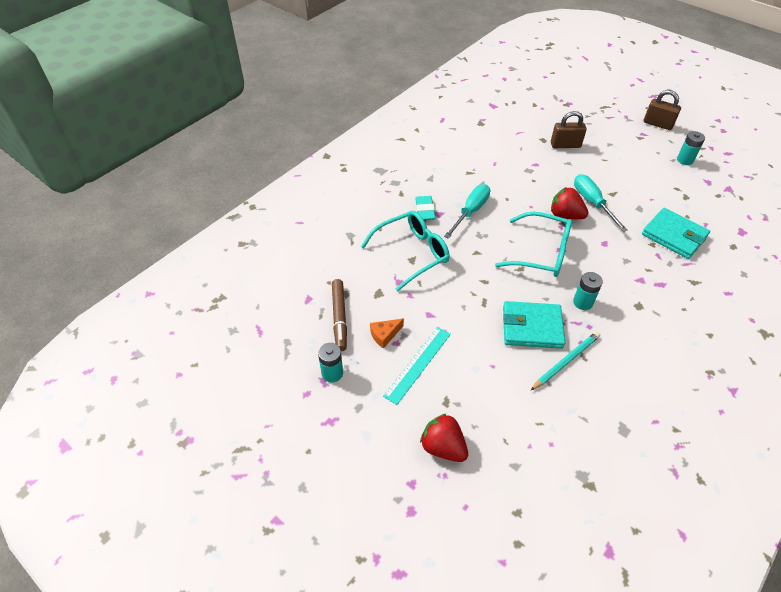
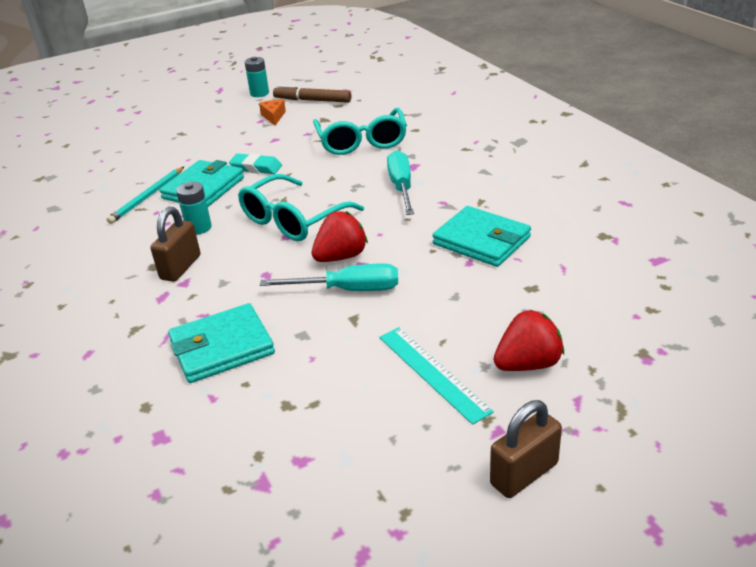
camera: 115 degrees right, 15 degrees down
(417, 364) = (229, 126): turquoise ruler -> turquoise ruler (433, 373)
(425, 210) = (424, 158): turquoise eraser -> turquoise eraser (256, 168)
(443, 447) = (147, 126): red strawberry -> red strawberry (528, 364)
(470, 211) = (401, 187): turquoise screwdriver -> turquoise screwdriver turned 150 degrees counterclockwise
(512, 163) = (481, 240): none -> turquoise wallet
(565, 145) = (505, 308): brown padlock -> brown padlock (180, 267)
(566, 361) = (147, 197): turquoise pencil -> turquoise pencil turned 45 degrees clockwise
(685, 160) = (381, 457): turquoise battery -> none

